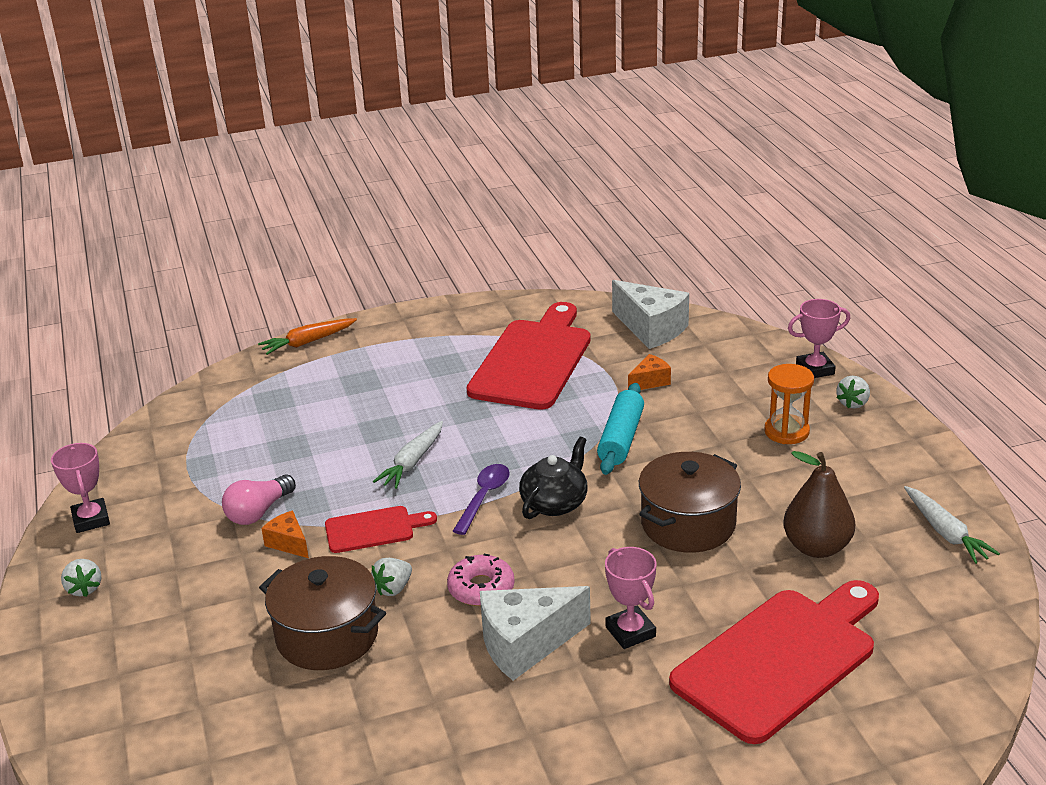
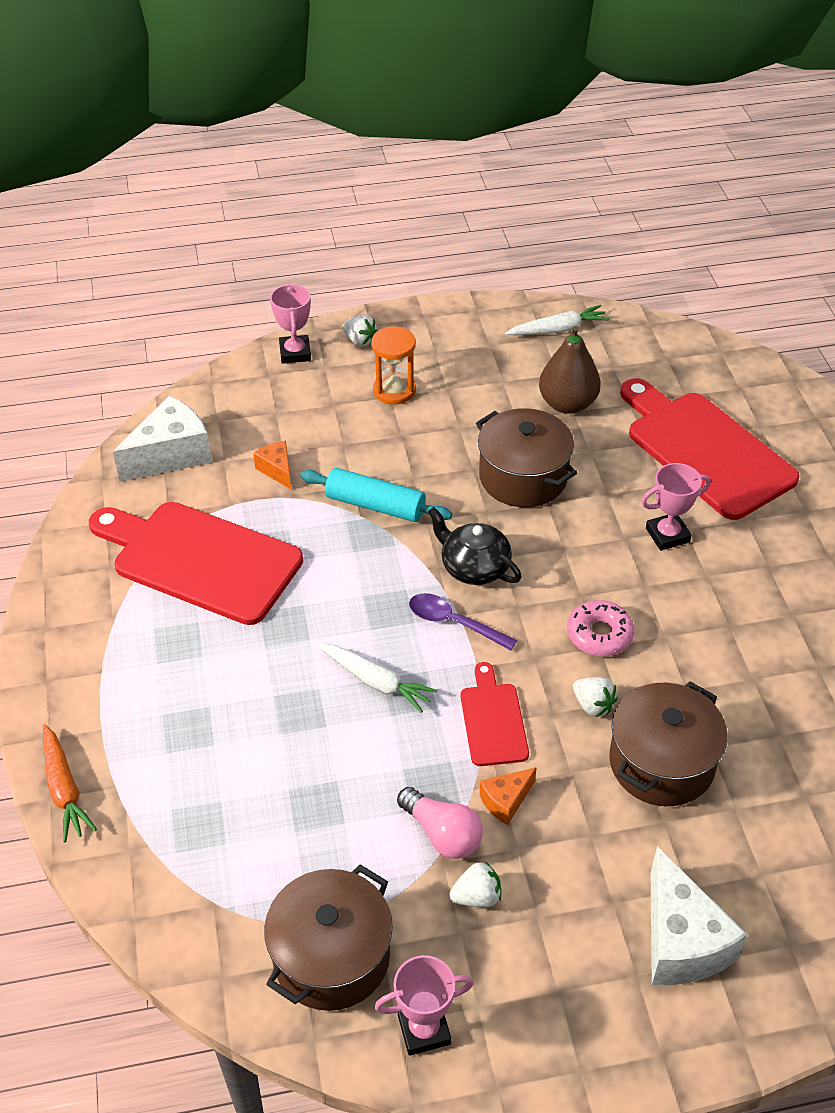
camera: 85 degrees left, 15 degrees up
(84, 588) = (564, 1018): white strawberry -> white strawberry (477, 896)
(158, 471) = (331, 956): none -> brown pot
(526, 644) = (680, 607): white cheese -> white cheese (681, 941)

